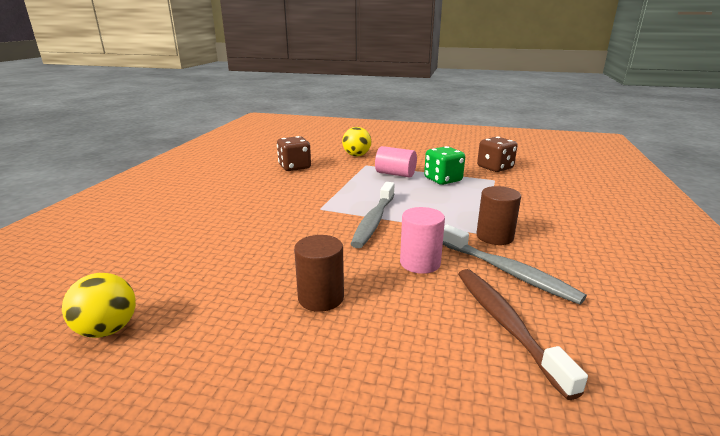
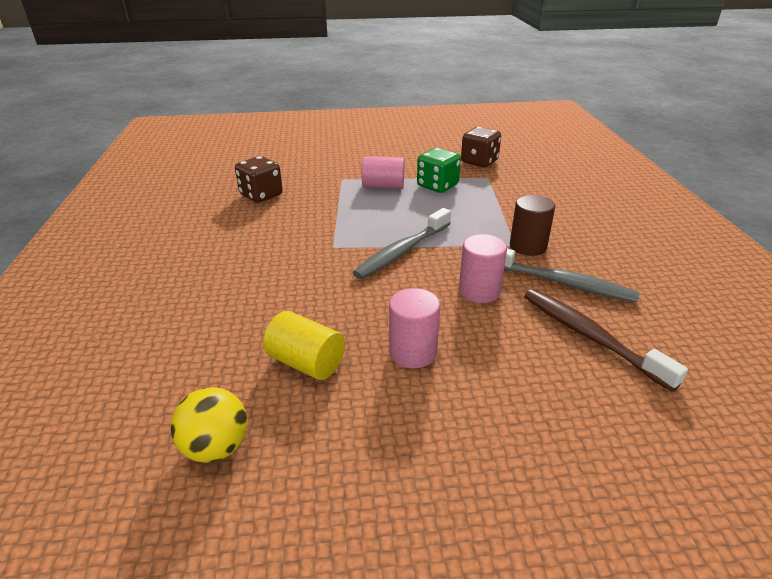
camera: 20 degrees left, 10 degrees up
(228, 285) = (306, 362): none -> yellow cylinder
(321, 298) = (413, 352): brown cylinder -> pink cylinder
(356, 155) = (322, 167): yellow ball -> none
(374, 221) = (402, 251): grey toothbrush -> grey toothbrush turned 45 degrees clockwise

